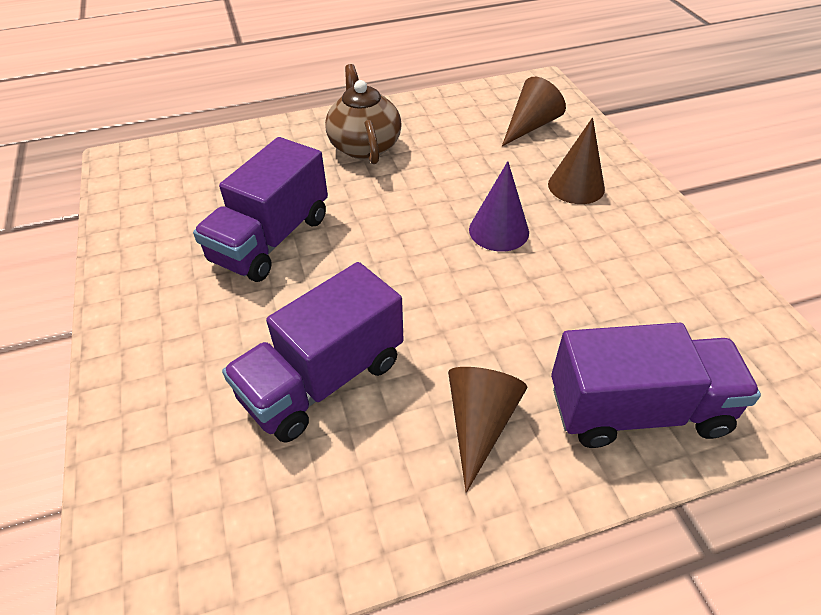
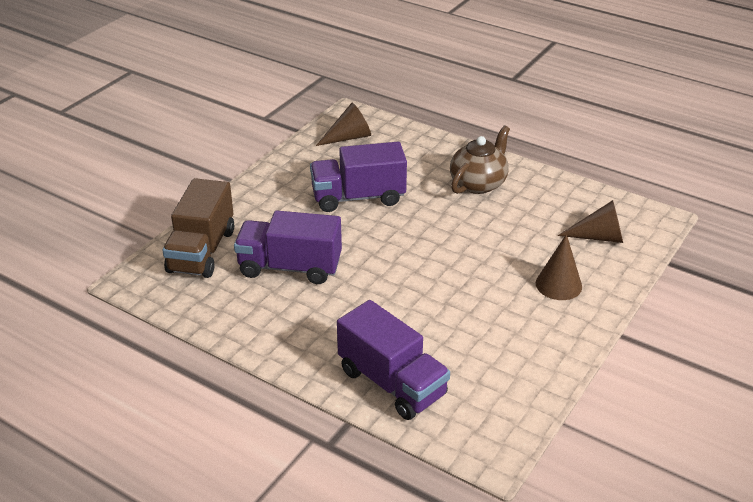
camera: 50 degrees right, 10 degrees down
(173, 462) = (201, 251): none -> brown truck
(479, 424) = (320, 331): brown cone -> brown cone (349, 137)
(498, 230) = (471, 272): purple cone -> none

